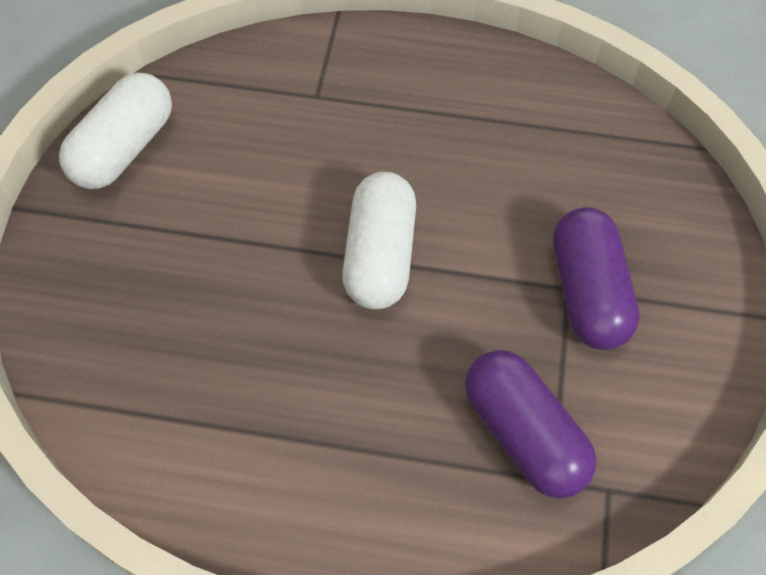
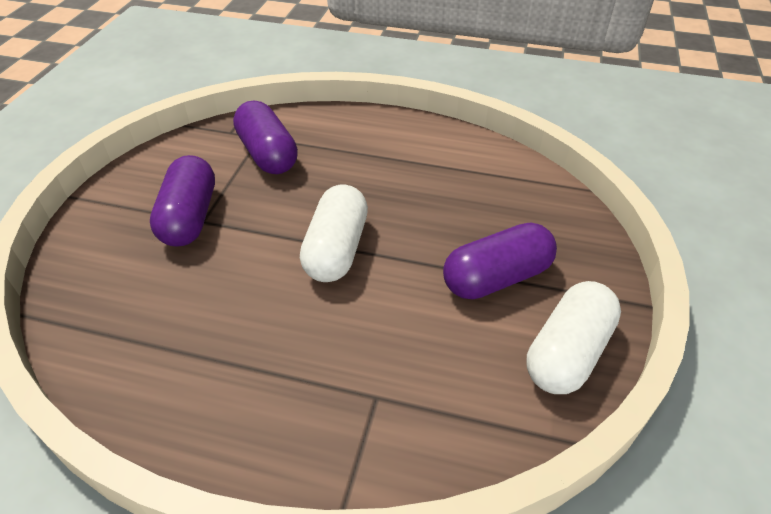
camera: 175 degrees left, 15 degrees down
(182, 229) = (496, 278): none -> purple capsule

